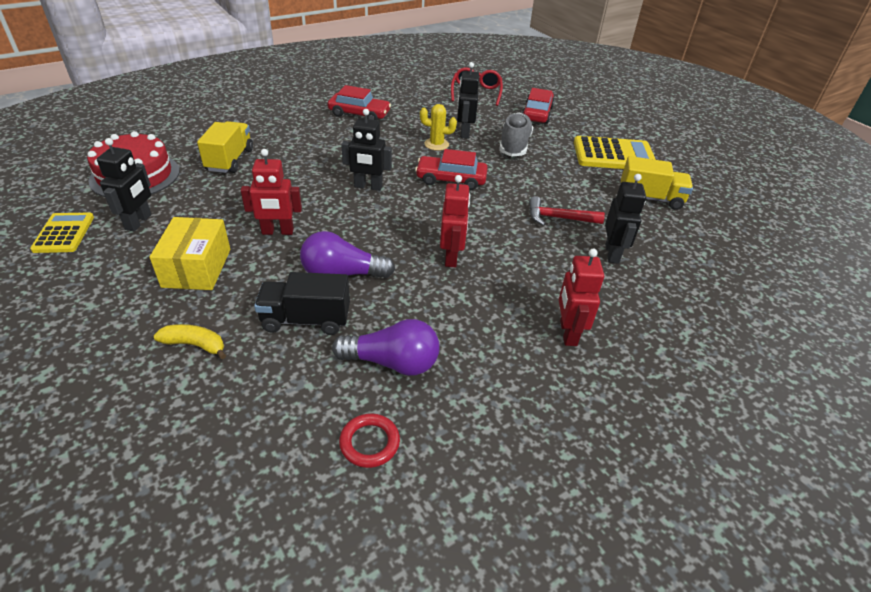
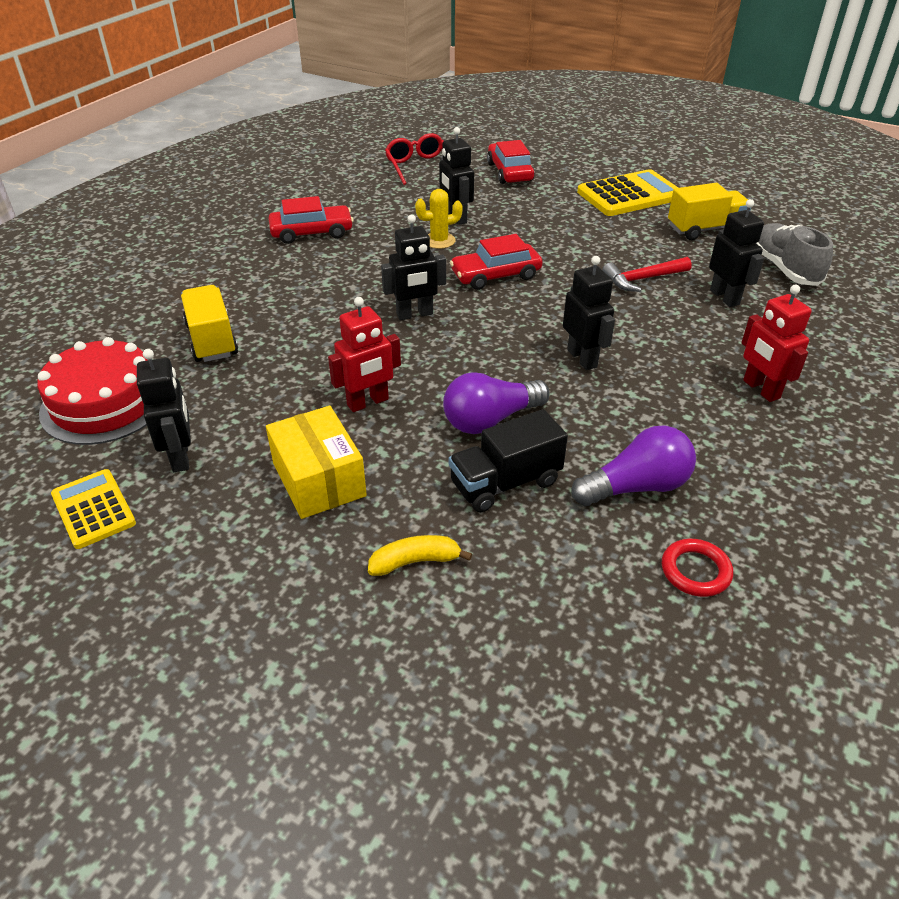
camera: 25 degrees left, 0 degrees up
(451, 257) = (582, 358): red robot -> black robot
(514, 145) = (522, 215): grey shoe -> grey shoe (784, 269)

